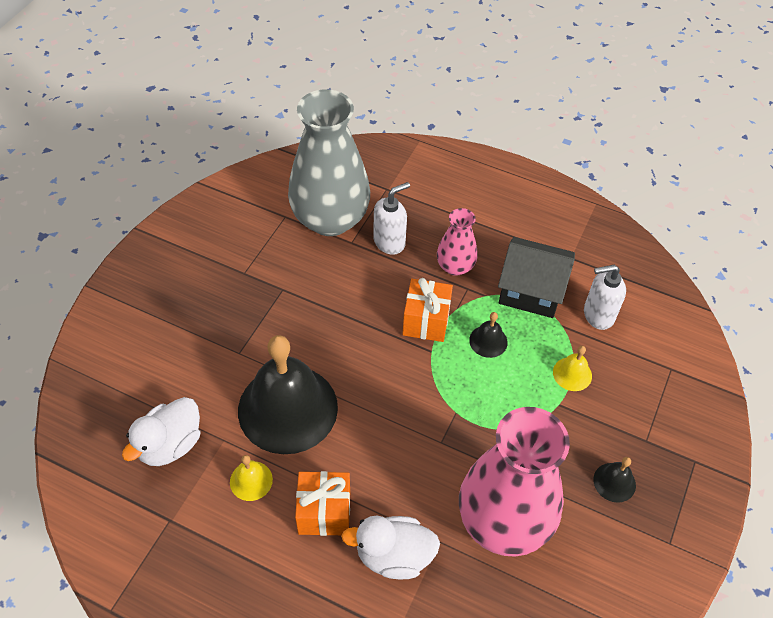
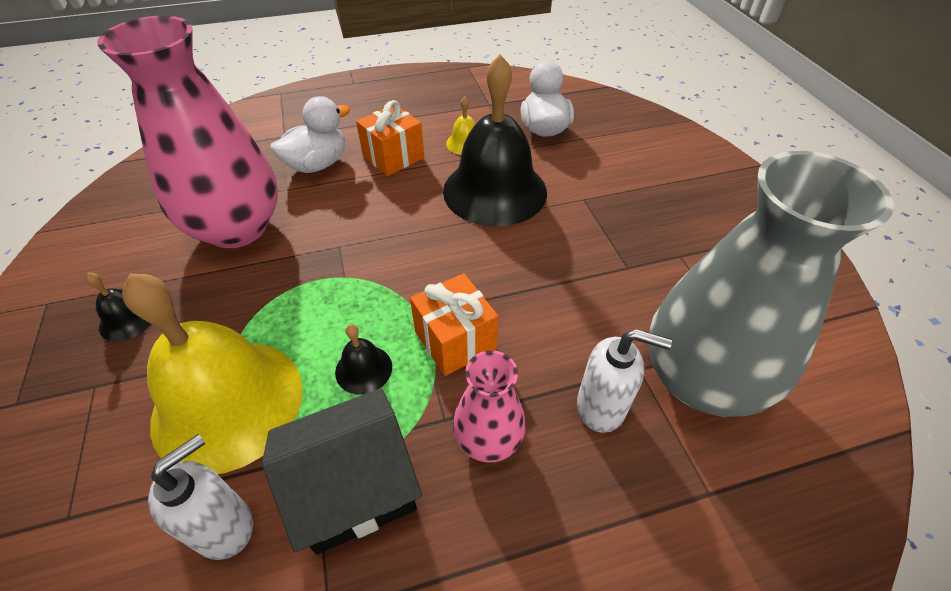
camera: 140 degrees right, 5 degrees down
(389, 242) = (601, 406): white soap dispenser -> white soap dispenser turned 90 degrees counterclockwise
(572, 374) = (228, 403): yellow bell -> yellow bell, size x2.46

